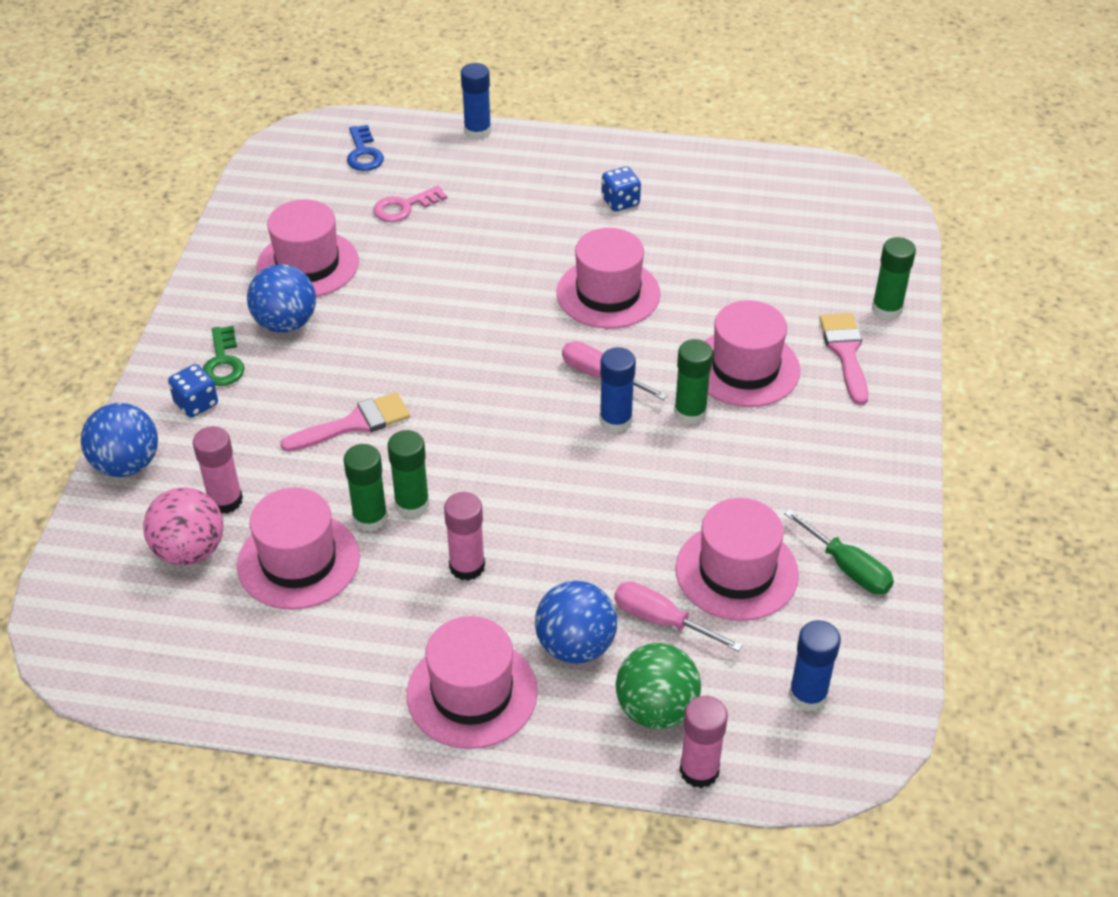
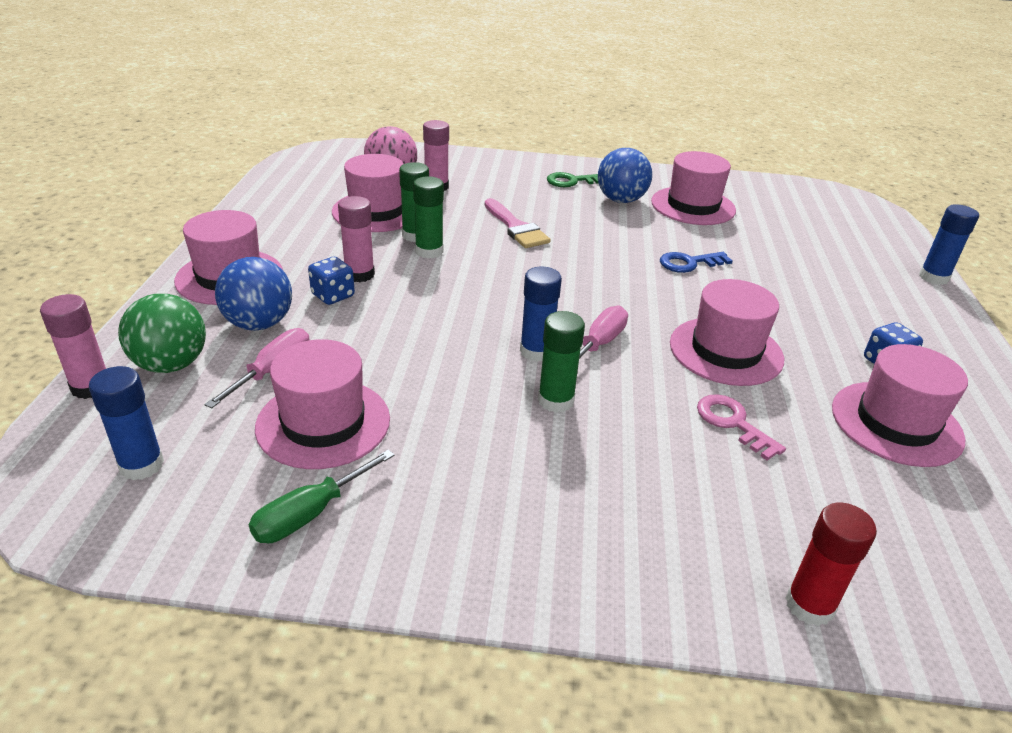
camera: 85 degrees right, 10 degrees down
(127, 464) = (469, 158): blue ball -> none
(196, 403) = (529, 175): blue dice -> blue dice (333, 295)
(363, 153) = (852, 224): blue key -> blue key (689, 263)
(404, 207) = (791, 243): pink key -> pink key (733, 423)
(745, 368) = (637, 447): pink hat -> pink hat (896, 423)
(845, 352) = (696, 546): pink brush -> none
(886, 309) = (809, 605): green glue stick -> red glue stick

